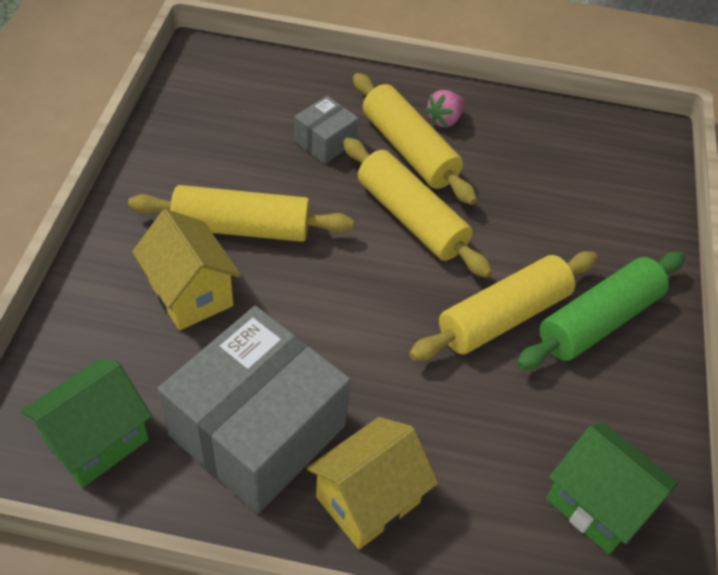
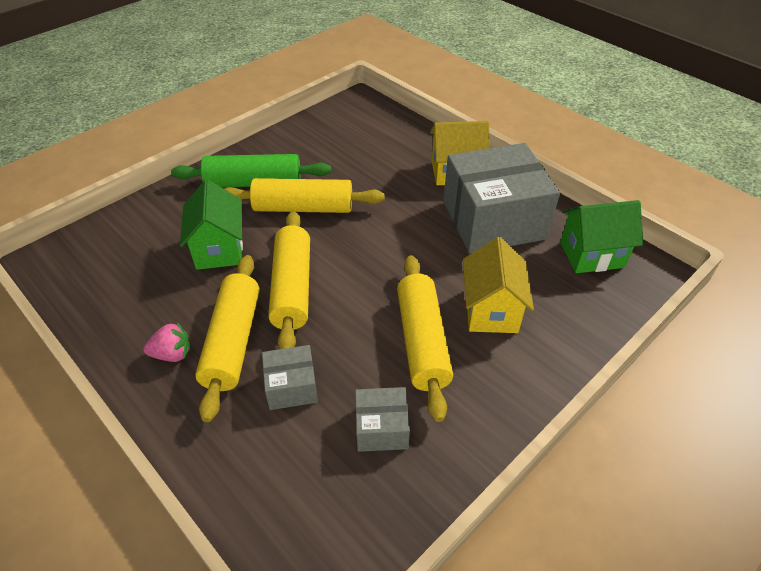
camera: 140 degrees left, 5 degrees down
(227, 147) = (381, 428): none -> grey box
(242, 228) = (422, 342): yellow rolling pin -> yellow rolling pin turned 45 degrees clockwise
(596, 504) = (351, 129): green house -> green house (219, 249)

